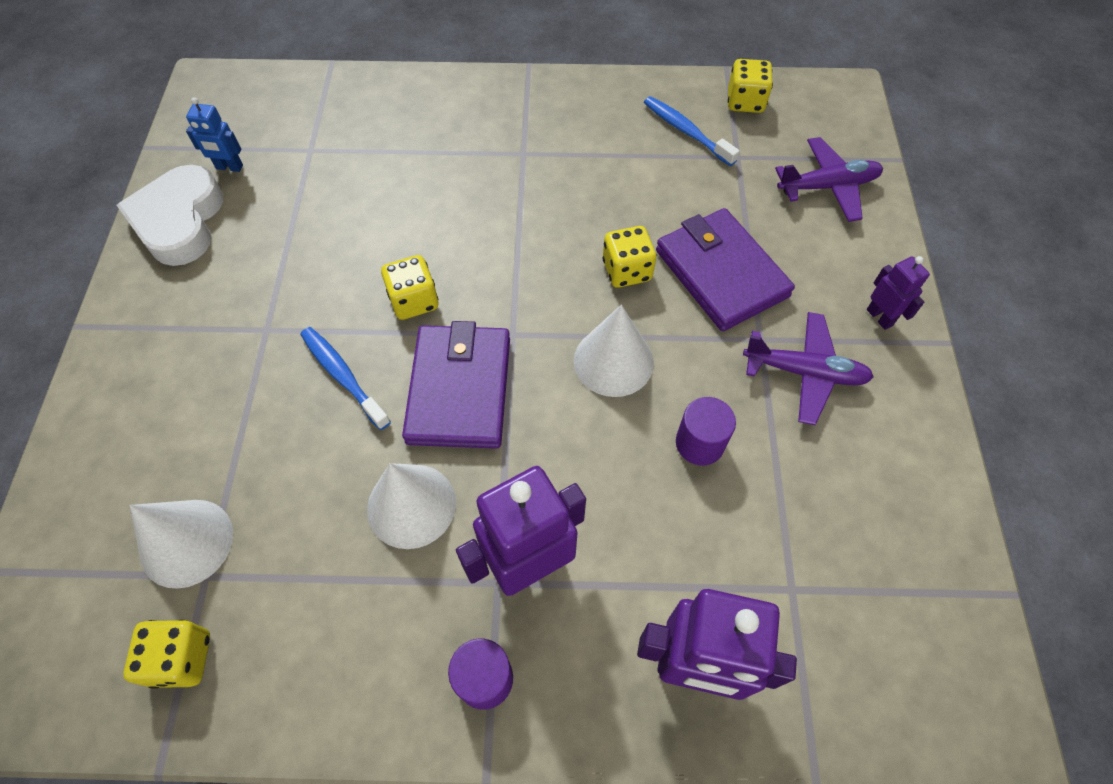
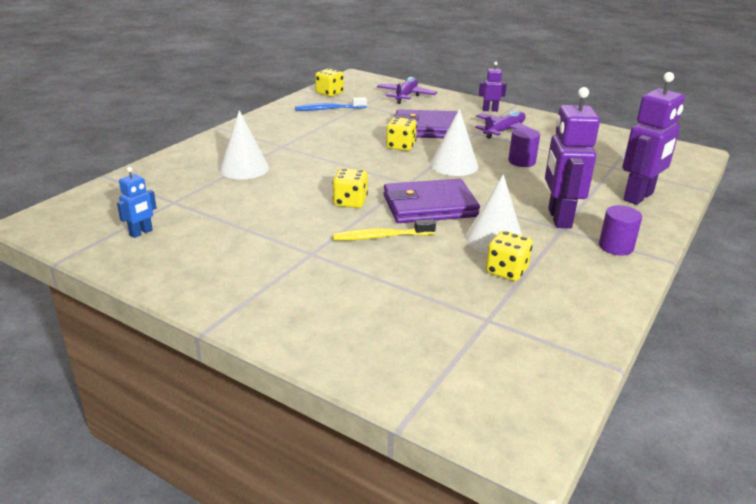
camera: 60 degrees left, 30 degrees down
(180, 221) = (164, 263): white heart -> none
(181, 658) = (543, 342): yellow dice -> yellow dice (506, 271)
(186, 542) = (456, 321): white cone -> white cone (244, 168)
(343, 376) = (380, 237): blue toothbrush -> yellow toothbrush
(459, 389) = (429, 206): purple wallet -> purple wallet turned 45 degrees counterclockwise

